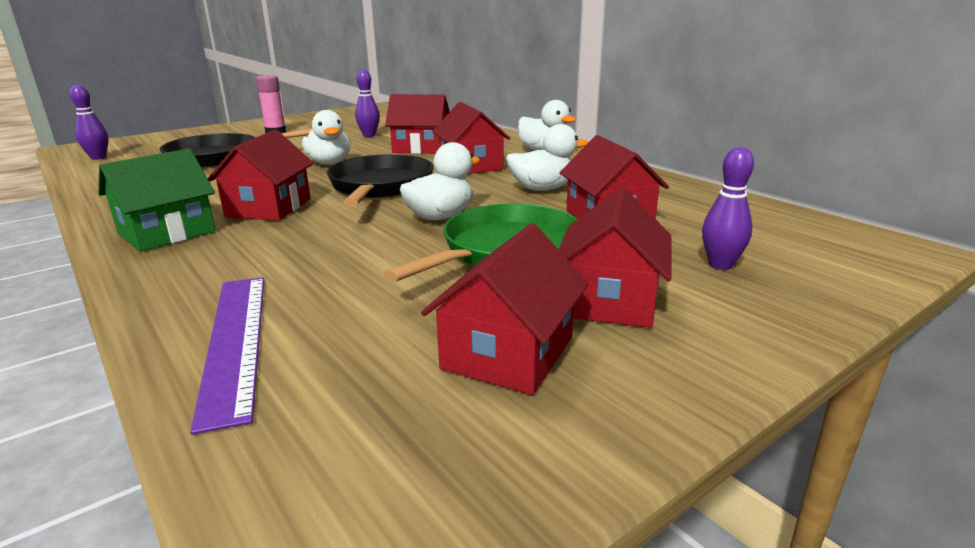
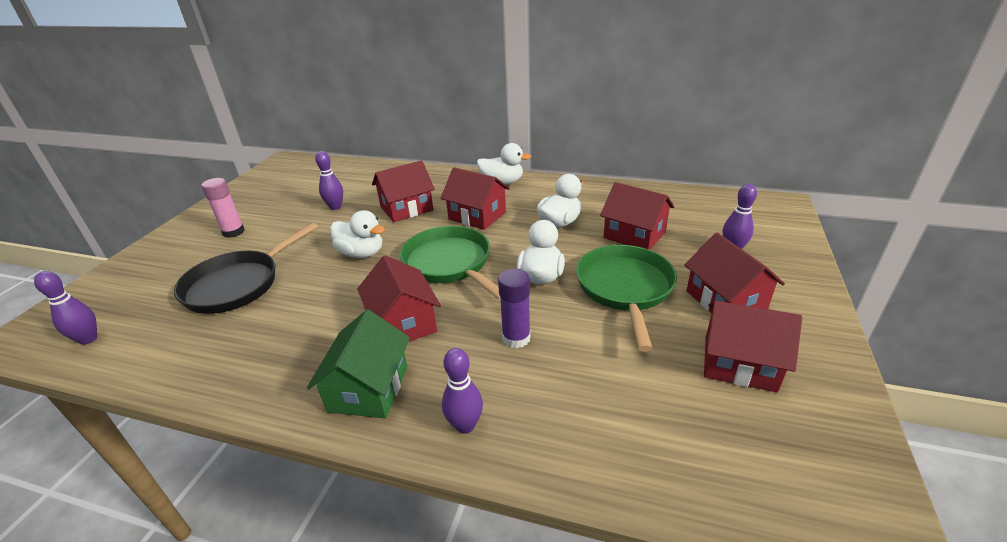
camera: 35 degrees left, 10 degrees up
(173, 278) = (465, 425): none -> purple bowling pin
(235, 341) = (604, 445): purple ruler -> none
(328, 246) = (516, 338): none -> purple glue stick
(380, 187) = (450, 264): black pan -> green pan
(508, 353) = (739, 363): red house -> red house turned 60 degrees counterclockwise

